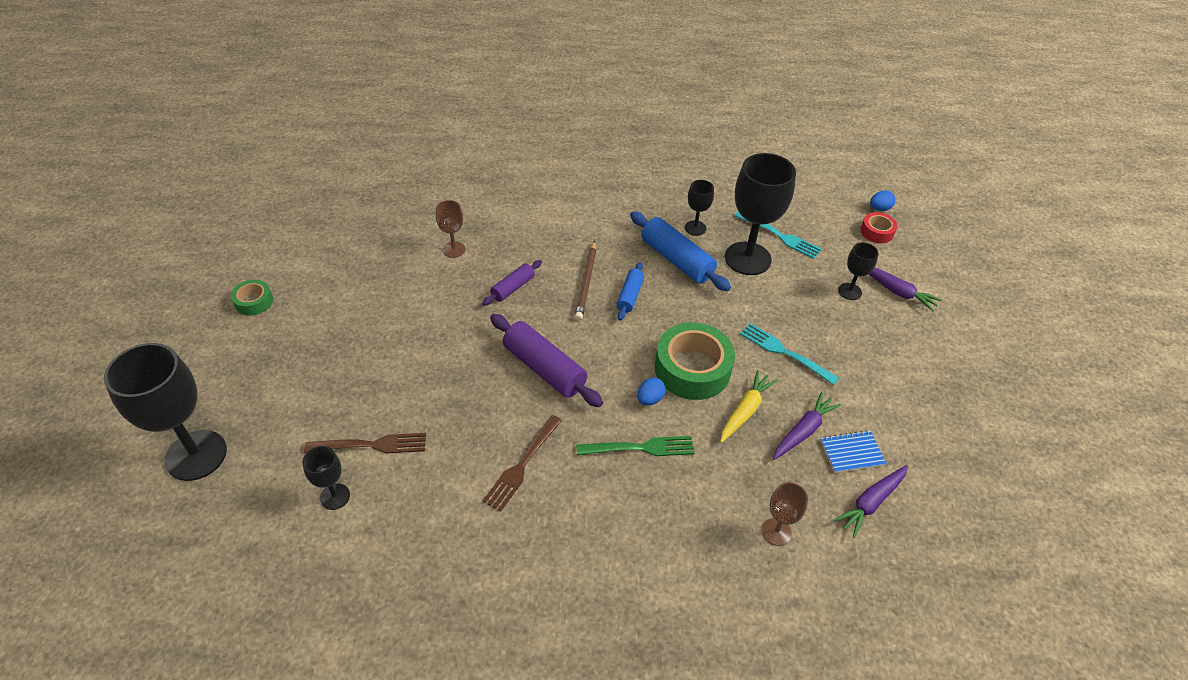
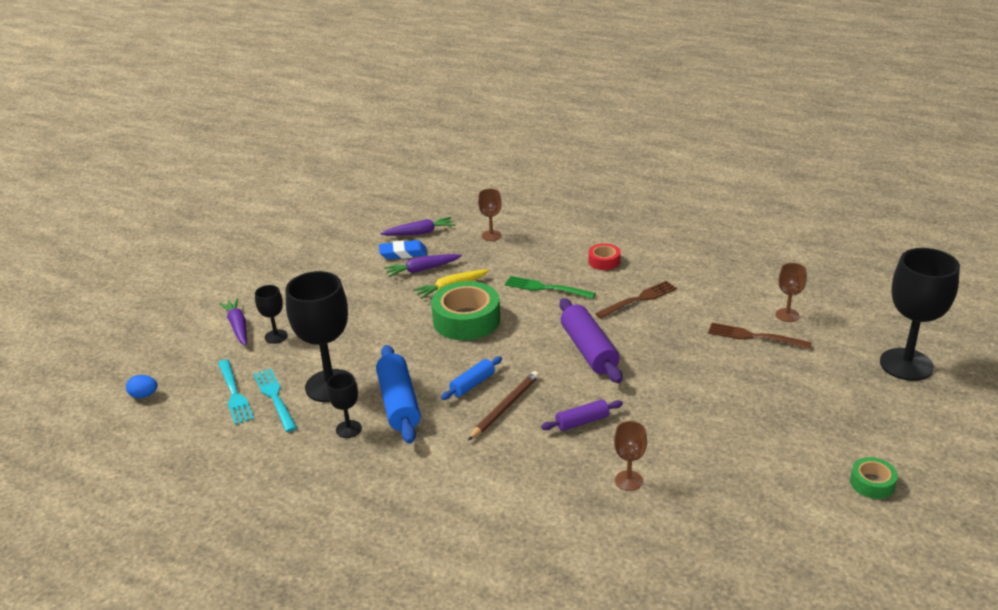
camera: 150 degrees left, 15 degrees down
(335, 496) = (787, 315): black goblet -> brown goblet
(650, 399) = (516, 311): blue egg -> none
(785, 352) = (382, 312): turquoise fork -> turquoise fork (234, 394)
(852, 452) = (403, 253): blue notebook -> blue eraser
(877, 232) = (180, 375): red tape -> red tape (604, 261)

